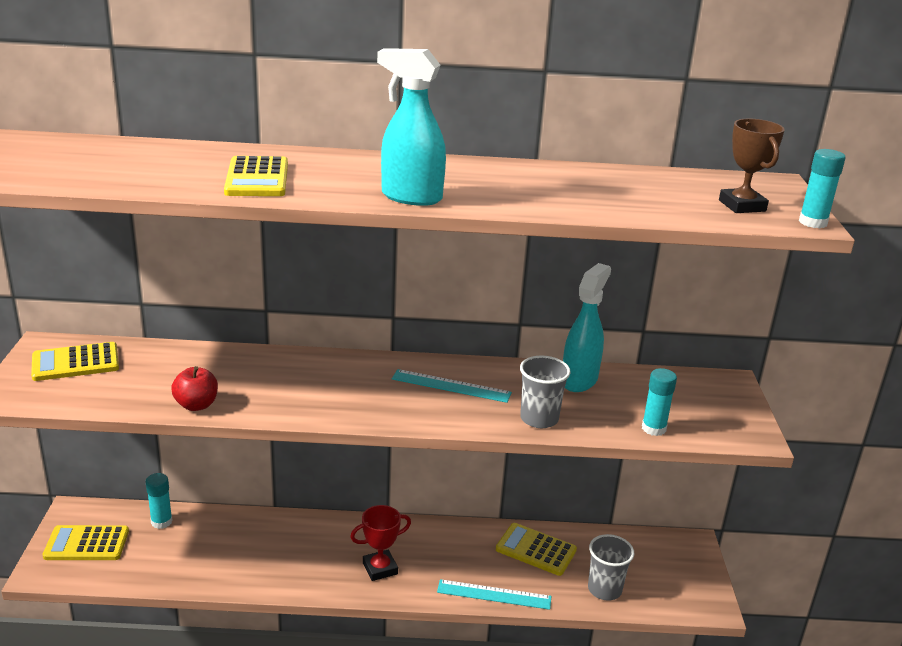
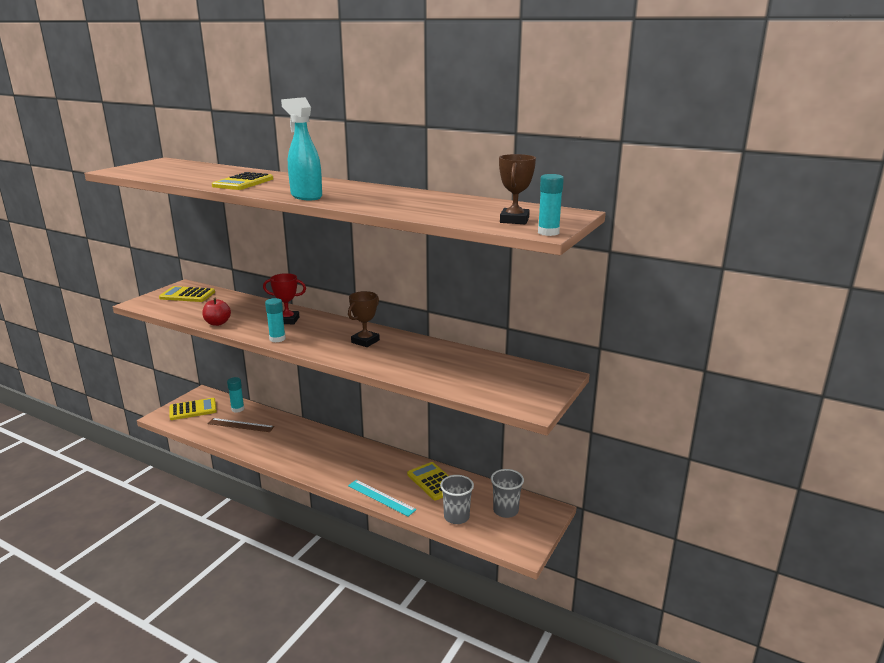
camera: 30 degrees right, 5 degrees down
(87, 544) = (193, 410): yellow calculator -> yellow calculator turned 135 degrees clockwise
(193, 547) = (240, 425): none -> brown ruler
(380, 568) = (328, 464): red trophy -> red trophy (287, 320)
(451, 386) = (365, 341): turquoise ruler -> brown trophy
(539, 419) = (396, 367): grey cup -> grey cup (505, 510)
(579, 380) = (451, 354): turquoise spray bottle -> none
(653, 428) = (465, 388): turquoise glue stick -> turquoise glue stick (277, 339)

